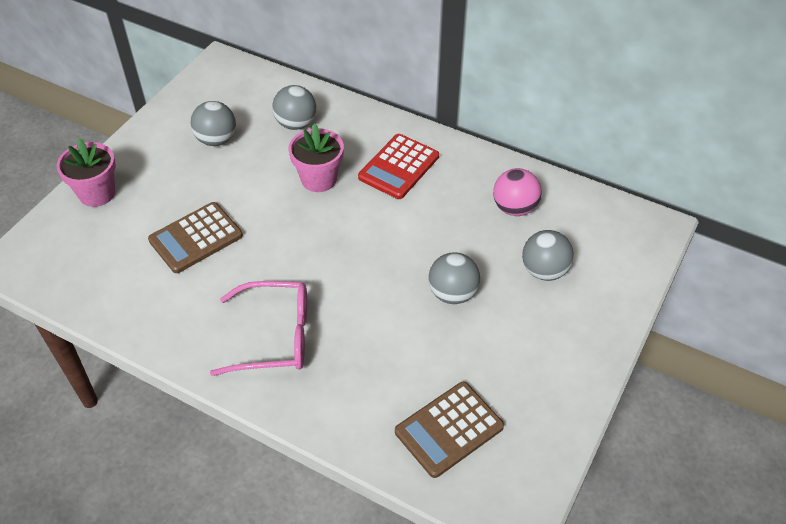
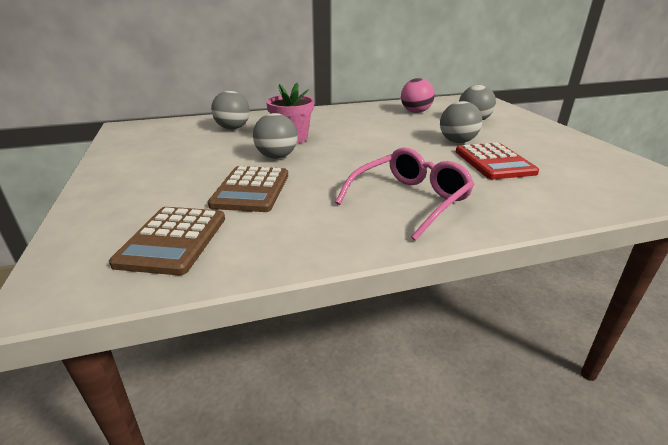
camera: 45 degrees left, 20 degrees down
(97, 193) = (103, 208): pink flower pot -> none
(216, 140) = (182, 150): grey ball -> grey ball (277, 157)
(398, 167) = (330, 120): red calculator -> red calculator (494, 162)
(449, 429) = (582, 180): brown calculator -> brown calculator (173, 240)

